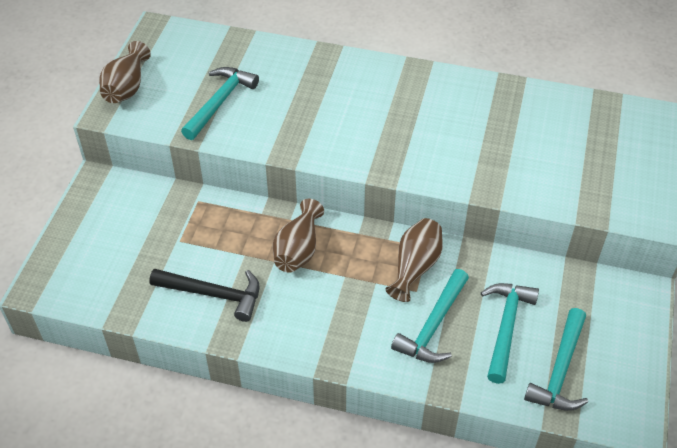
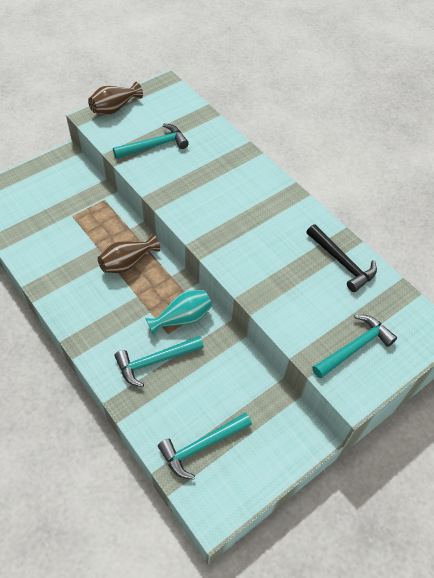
camera: 35 degrees right, 5 degrees up
(214, 294) = (58, 257): black hammer -> black hammer (342, 262)
(415, 267) = (182, 318): brown vase -> turquoise vase
(506, 327) = (197, 394): turquoise hammer -> turquoise hammer (354, 347)

